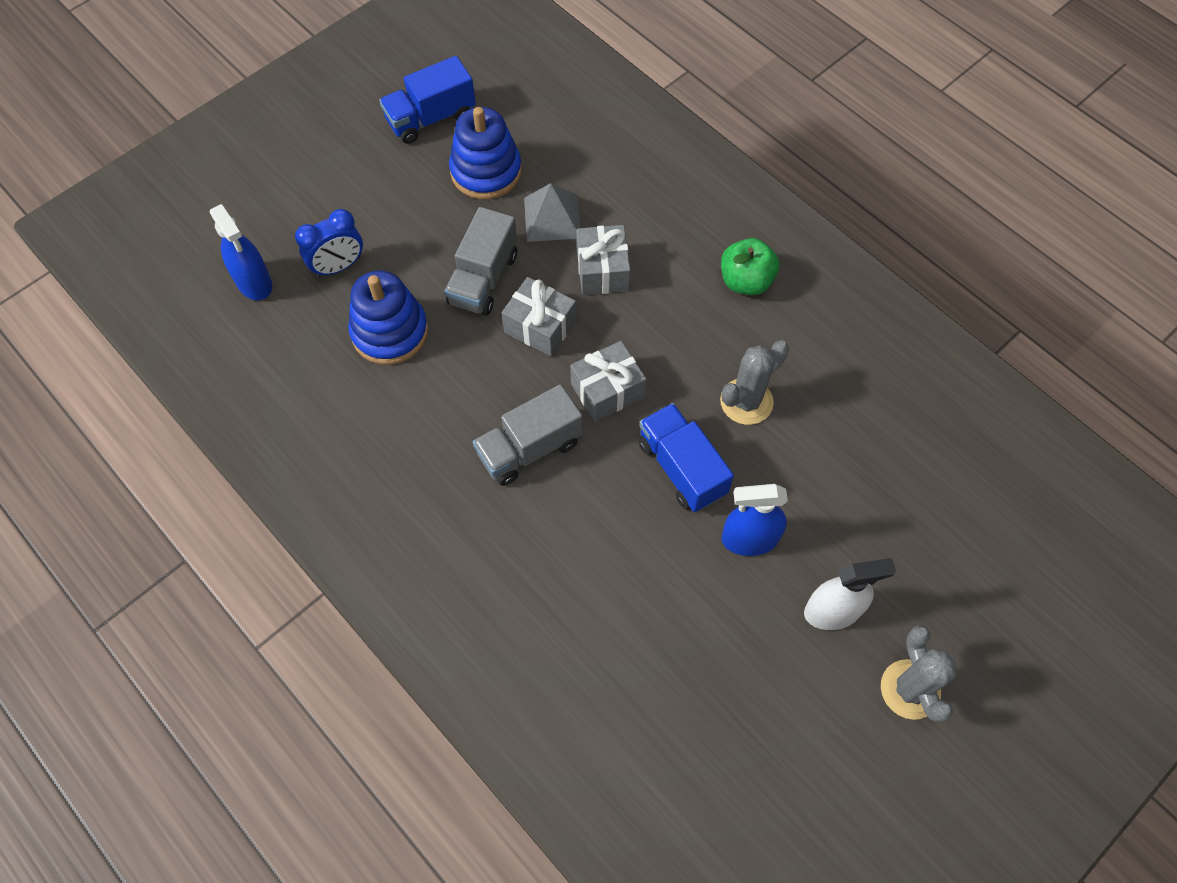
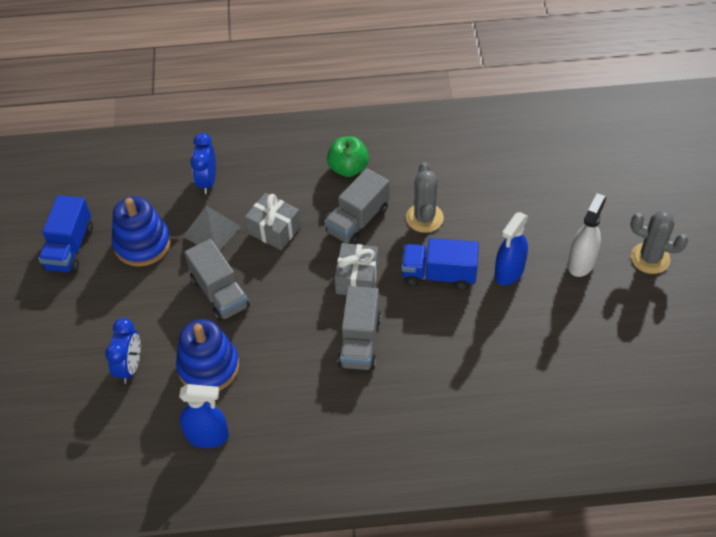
camera: 50 degrees left, 10 degrees down
(254, 282) = (92, 424): blue spray bottle -> blue spray bottle (207, 436)
(540, 327) = (282, 285): grey gift -> none
(610, 169) = (207, 181): none -> blue clock
(683, 339) = (357, 221): none -> grey truck

